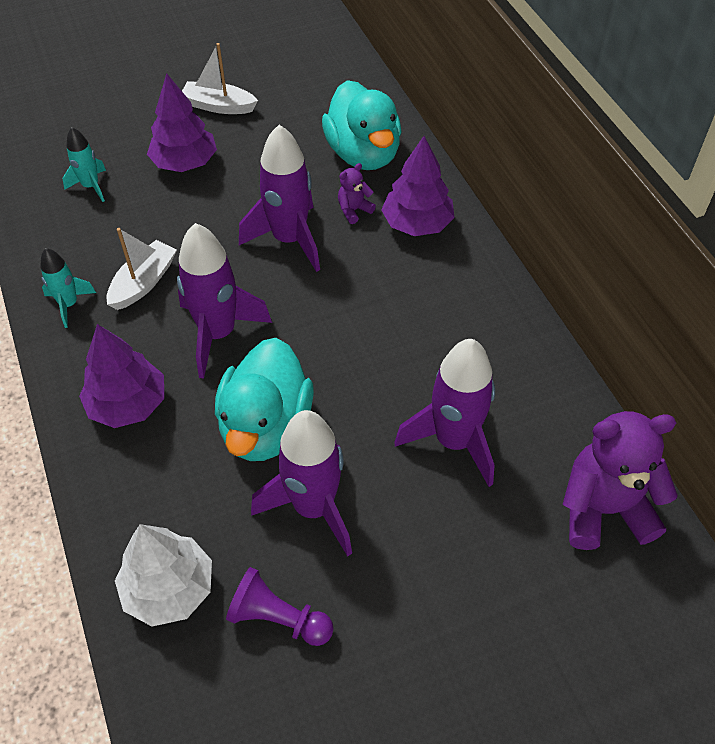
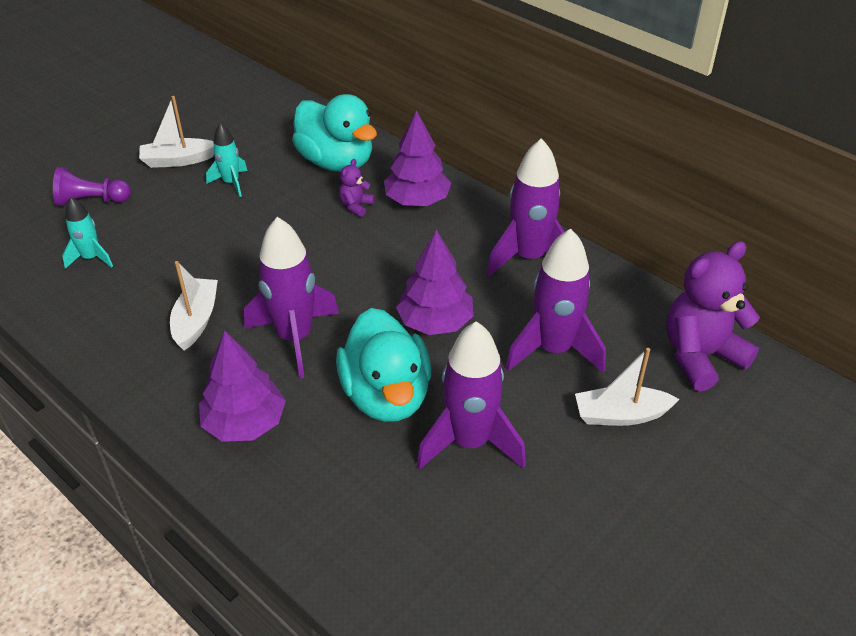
camera: 25 degrees left, 10 degrees down
(69, 304) = (132, 361): turquoise rocket -> turquoise rocket (231, 183)
(169, 588) = (382, 557): white tree -> none
(185, 163) = (174, 213): purple tree -> purple tree (435, 322)
(278, 618) = (496, 540): purple pawn -> purple pawn (91, 201)
(289, 240) = (312, 245): purple rocket -> purple rocket (529, 258)
(478, 540) = (621, 415): none -> white boat

